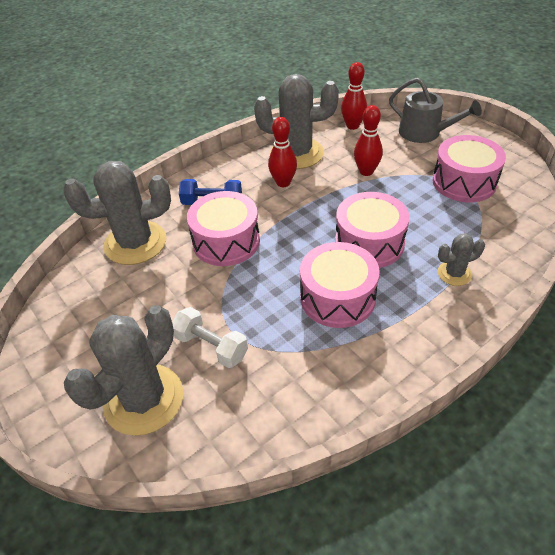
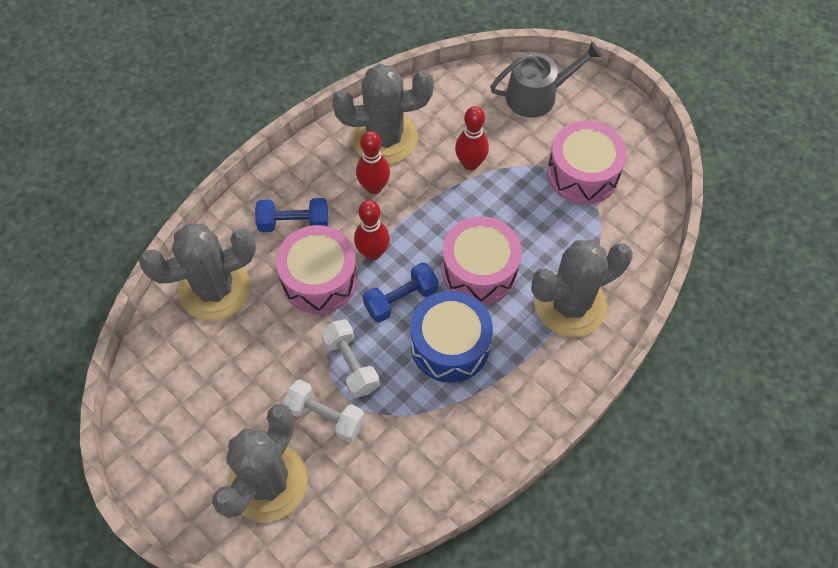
camera: 10 degrees left, 15 degrees up
(242, 306) = (351, 364): none -> white dumbbell
(296, 260) = (401, 299): none -> blue dumbbell
(337, 297) = (450, 345): pink drum -> blue drum
(352, 126) = (450, 87): red bowling pin -> red bowling pin (373, 253)
(424, 133) = (537, 96): grey watering can -> grey watering can turned 45 degrees counterclockwise
(454, 273) = (570, 305): grey cactus -> grey cactus, size x2.03

